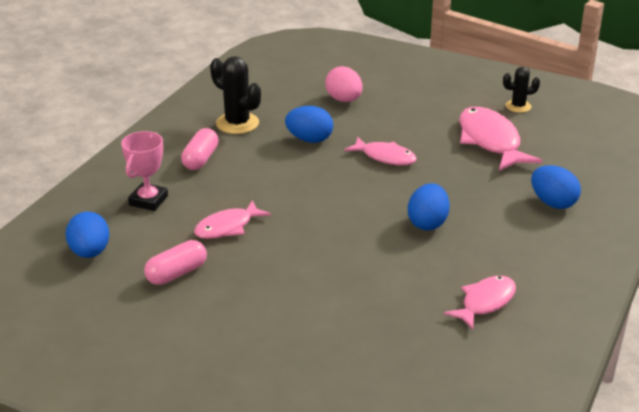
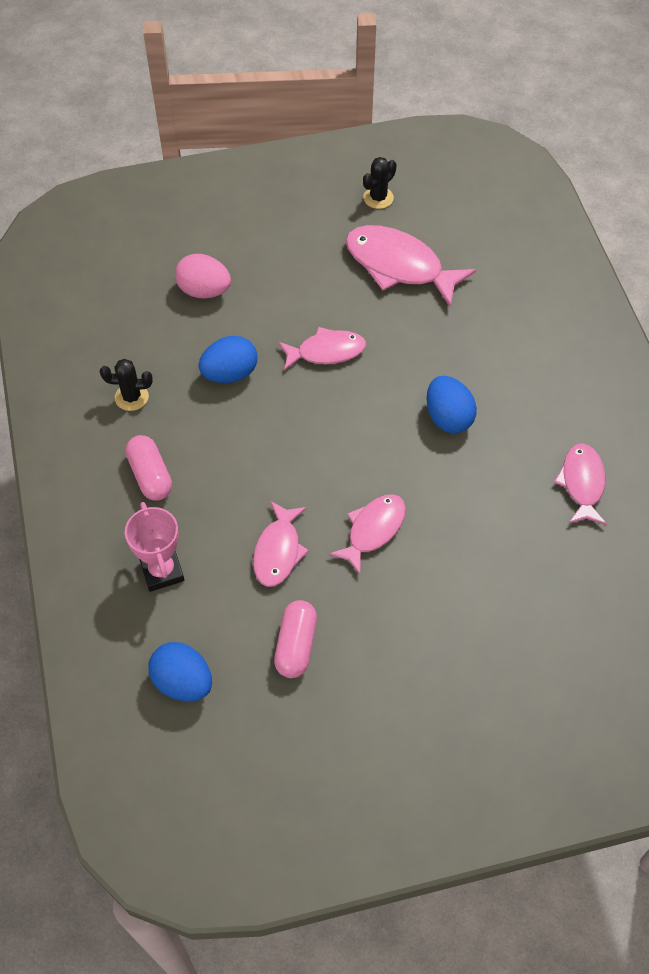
camera: 40 degrees left, 25 degrees up
(237, 123) = (131, 397): black cactus -> black cactus, size x0.61
(300, 249) = (373, 530): none -> pink fish
(553, 203) = (525, 318): blue egg -> none

